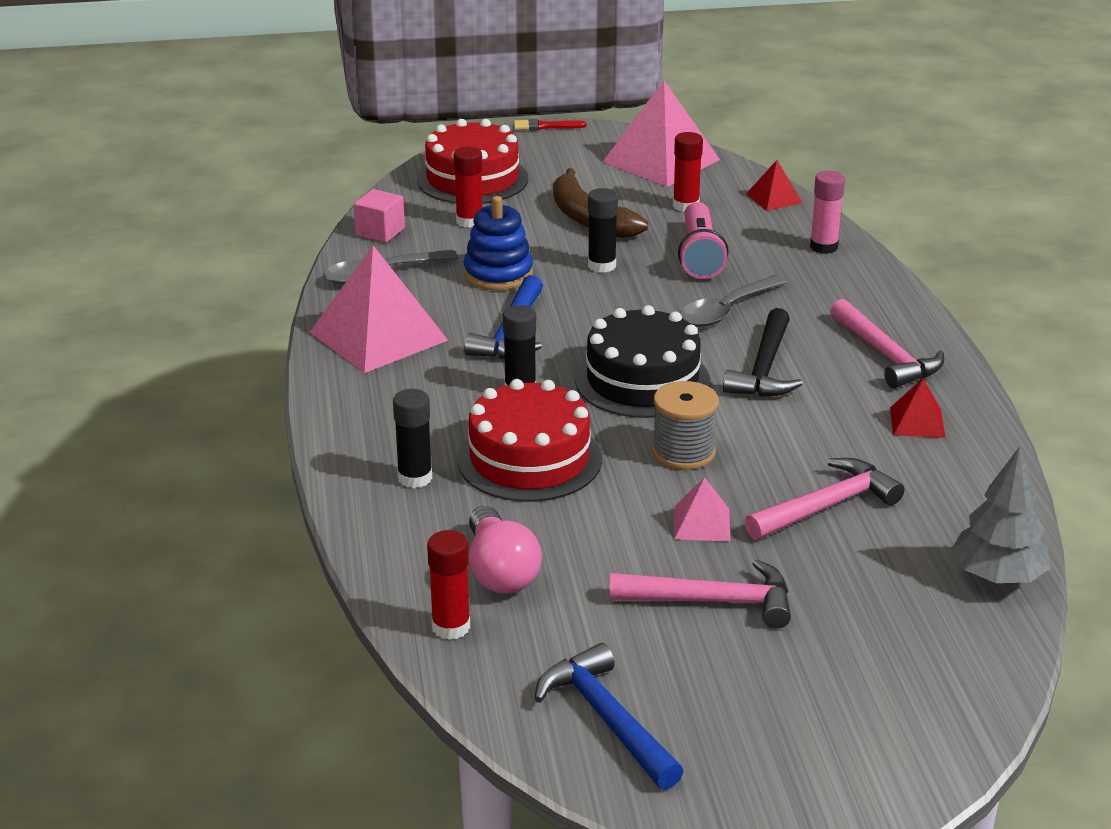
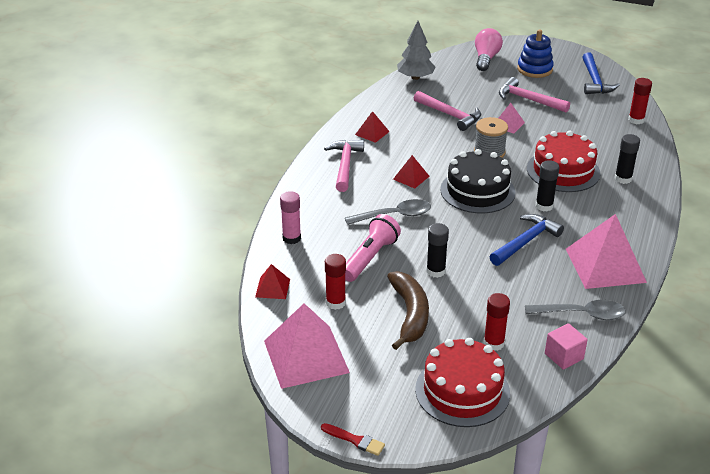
camera: 150 degrees left, 5 degrees up
(498, 274) = (505, 287): blue stacking toy -> blue stacking toy (534, 69)
(500, 571) = (605, 132): pink light bulb -> pink light bulb (486, 58)
(764, 369) = (411, 177): black hammer -> red pyramid
(827, 506) = (450, 115): pink hammer -> pink hammer turned 135 degrees counterclockwise

